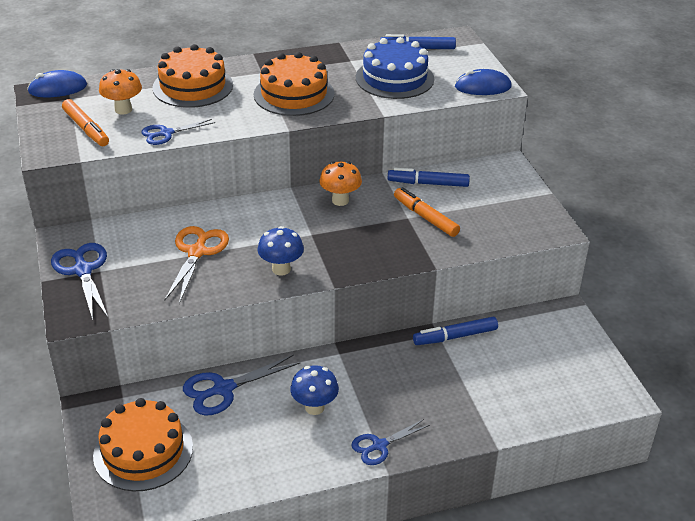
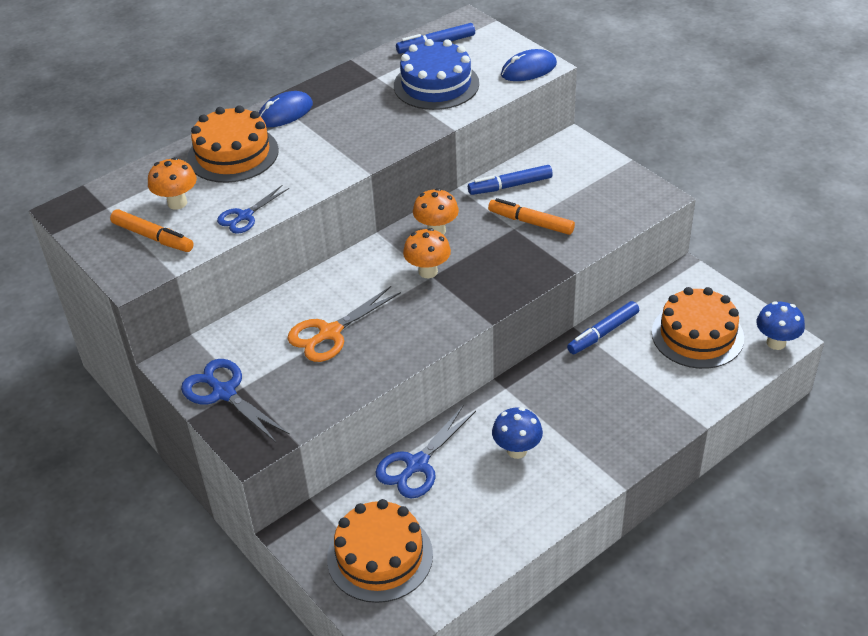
camera: 20 degrees left, 5 degrees up
(58, 88) = (84, 200): blue mouse -> blue mouse (285, 113)
(197, 252) = (330, 333): orange scissors -> orange scissors turned 120 degrees counterclockwise
(281, 269) = (427, 322): blue mushroom -> blue mushroom (776, 343)
(294, 94) = (346, 132): orange cake -> orange cake (697, 335)
(310, 230) = (428, 271): none -> orange mushroom
(379, 445) = (600, 465): blue scissors -> none

